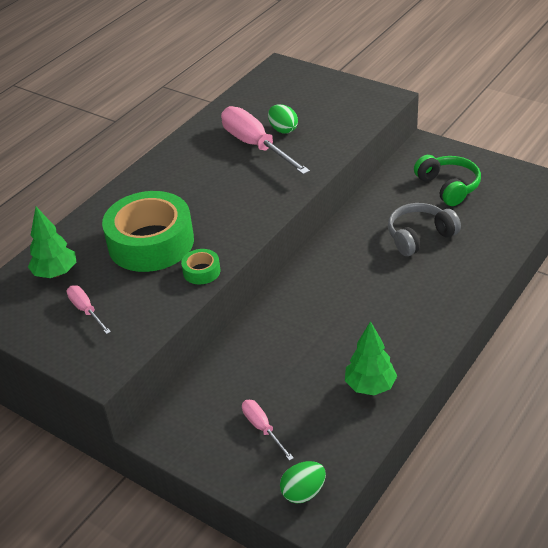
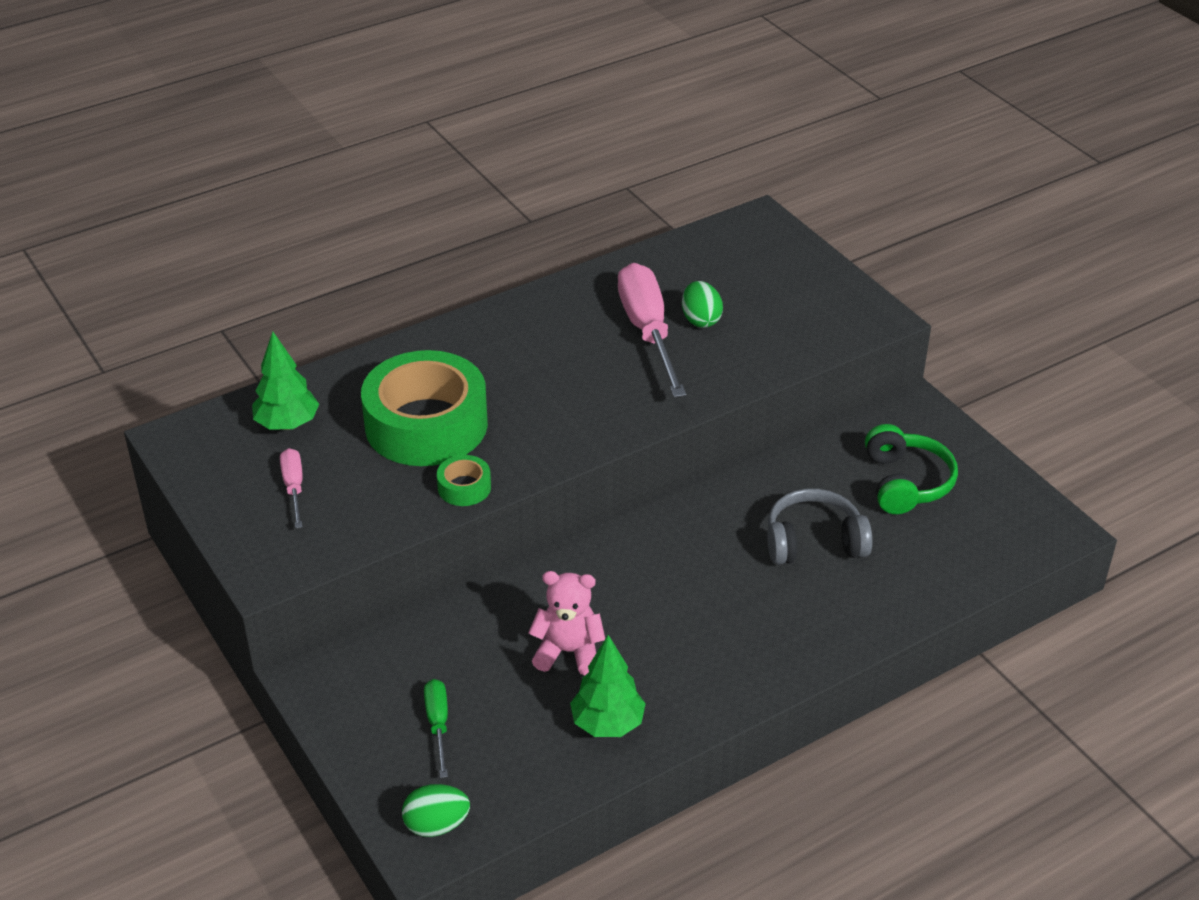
camera: 20 degrees right, 0 degrees up
(262, 428) = (438, 724): pink screwdriver -> green screwdriver
(316, 352) = (568, 652): none -> pink teddy bear

